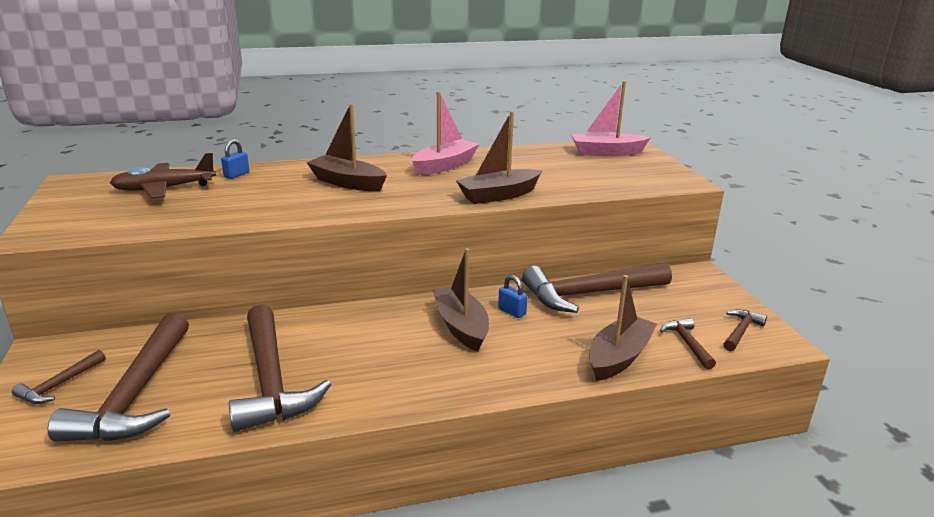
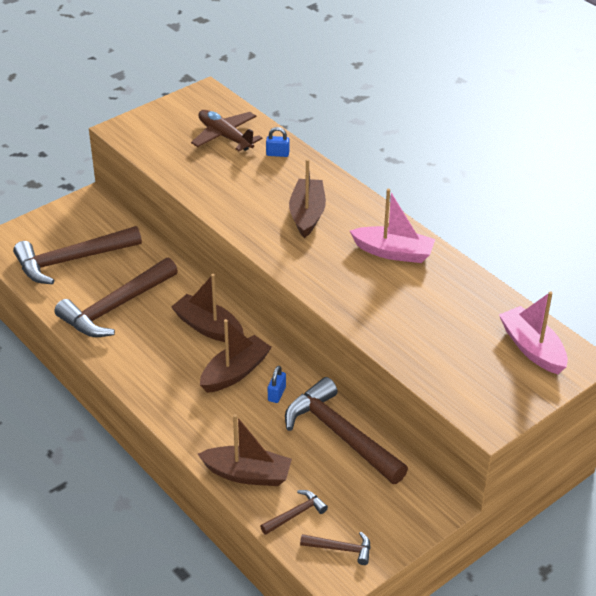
camera: 65 degrees right, 15 degrees up
(59, 385) = (63, 227): brown hammer -> none
(498, 195) = (347, 306): brown boat -> brown boat (208, 327)

